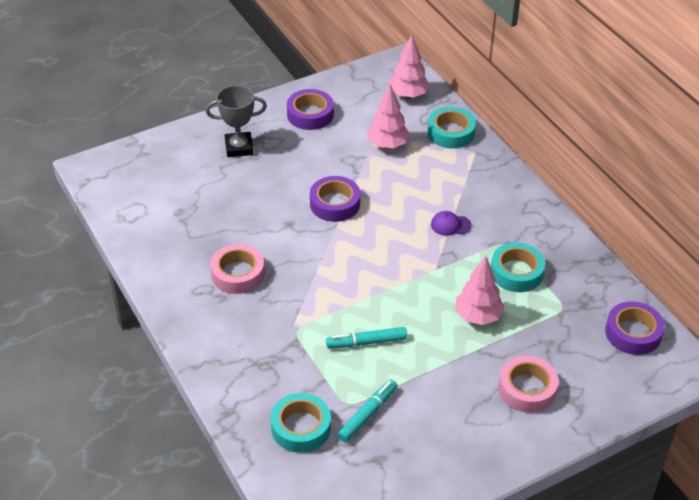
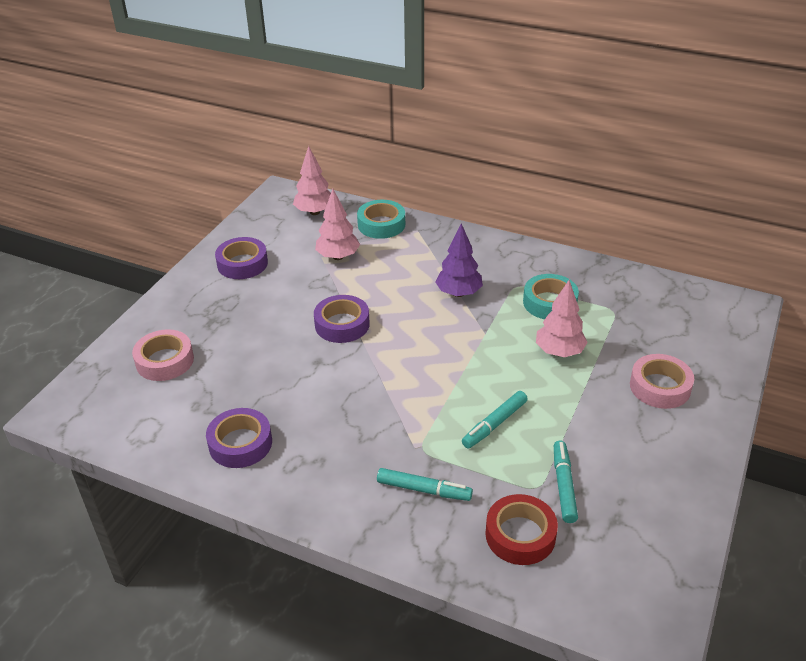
camera: 35 degrees left, 5 degrees down
(238, 274) = (314, 430): pink tape -> pink tape (165, 361)
(239, 147) = (201, 320): grey trophy -> none
(269, 358) = (424, 490): none -> turquoise marker
(301, 427) = (520, 535): turquoise tape -> red tape
(450, 225) = (458, 293): purple cap -> purple tree
(633, 333) = (681, 302): purple tape -> purple tape (240, 443)

